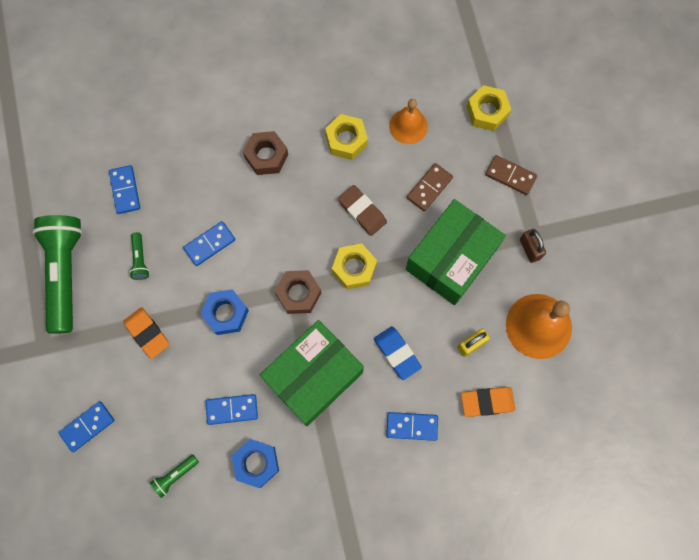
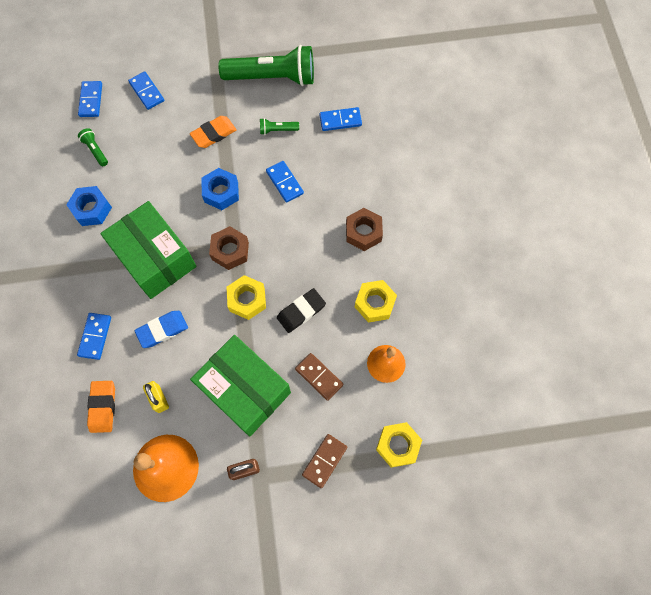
camera: 95 degrees right, 5 degrees down
(232, 409) = (139, 193): blue domino -> blue domino (91, 100)
(362, 211) = (301, 312): brown eraser -> black eraser

